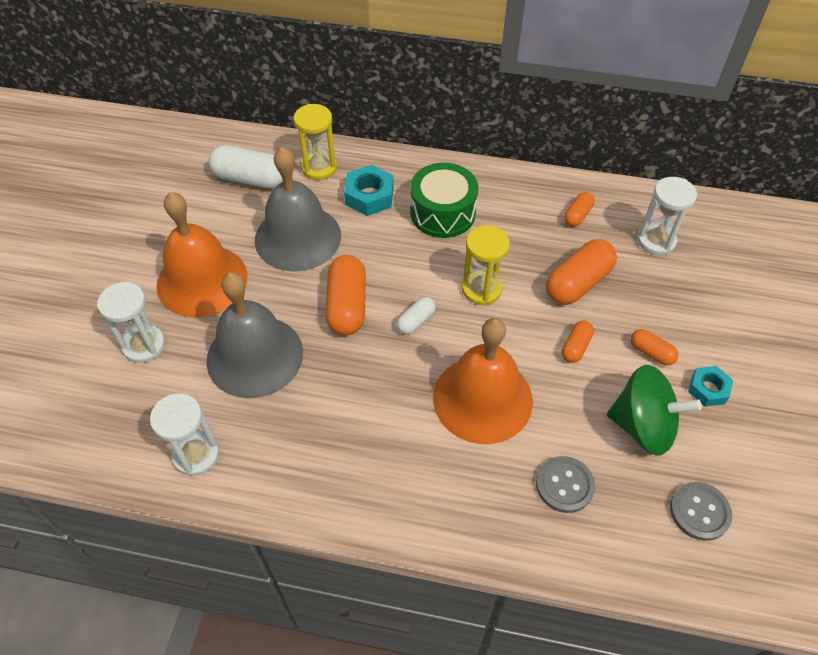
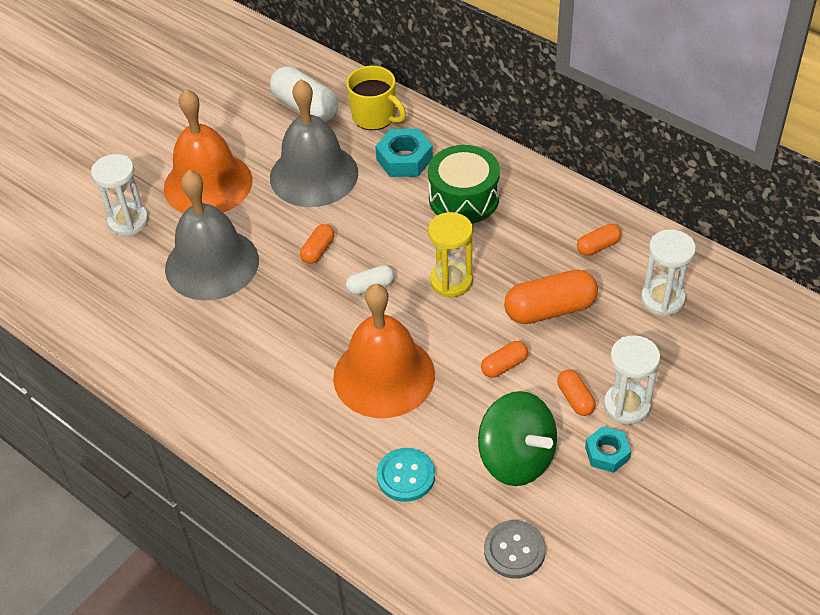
camera: 30 degrees right, 5 degrees down
(196, 455) = (116, 324): white hourglass -> white hourglass (627, 405)
(319, 167) = (375, 117): yellow hourglass -> yellow mug
(347, 305) = (318, 250): orange capsule -> orange capsule, size x0.53
(564, 485) = (406, 476): grey button -> turquoise button

